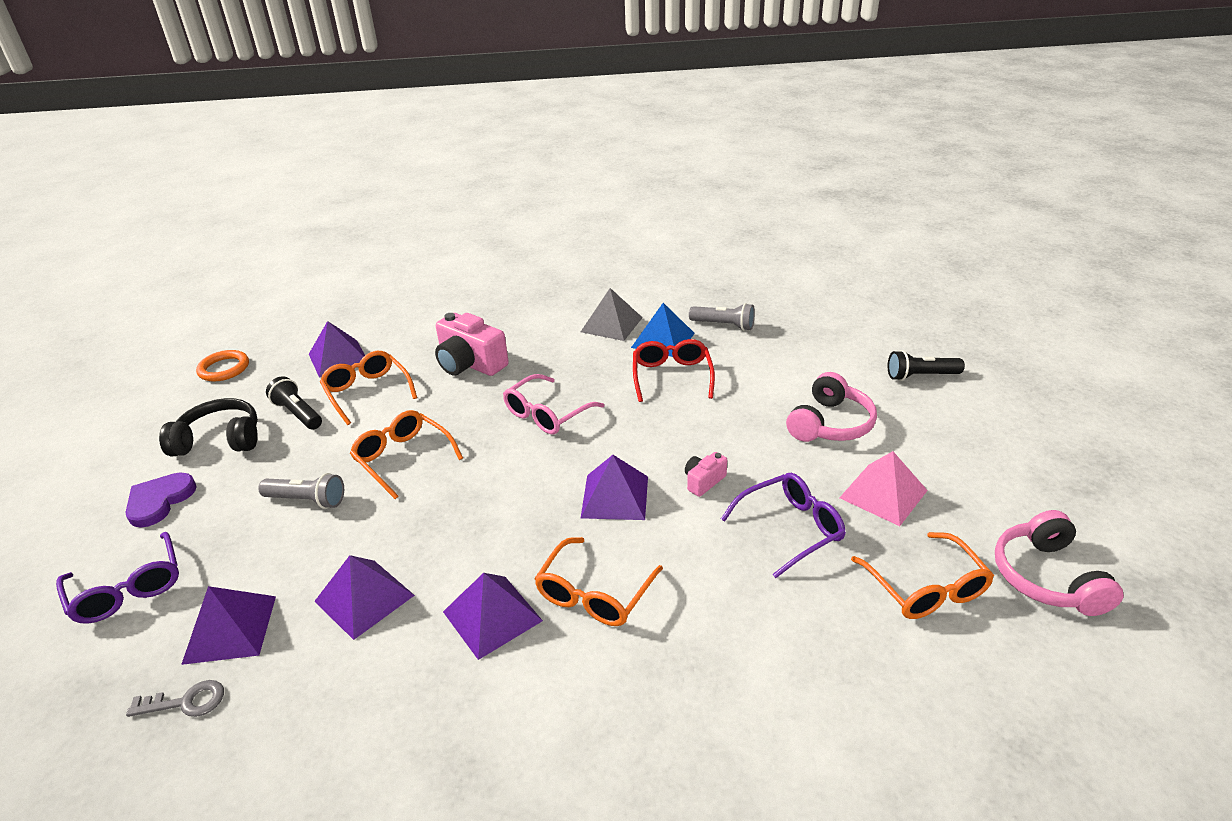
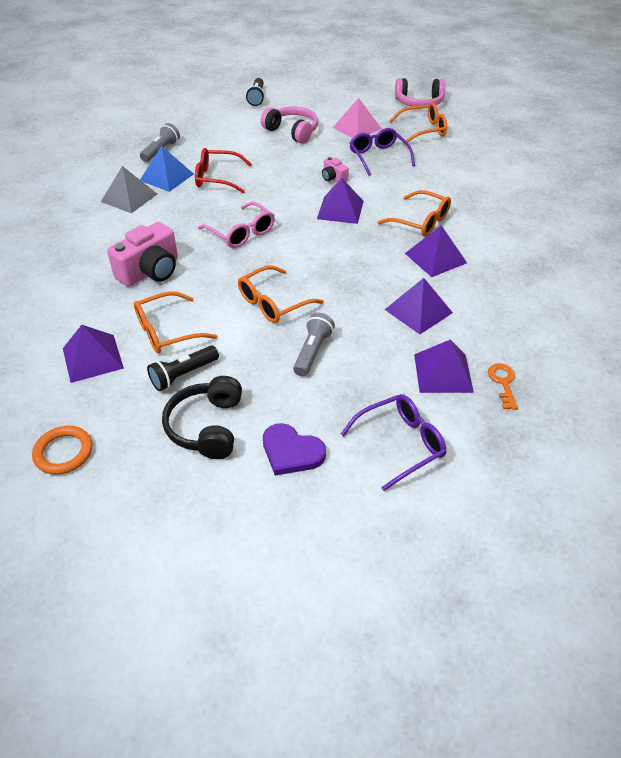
camera: 85 degrees left, 10 degrees up
(186, 702) = (503, 383): grey key -> orange key

